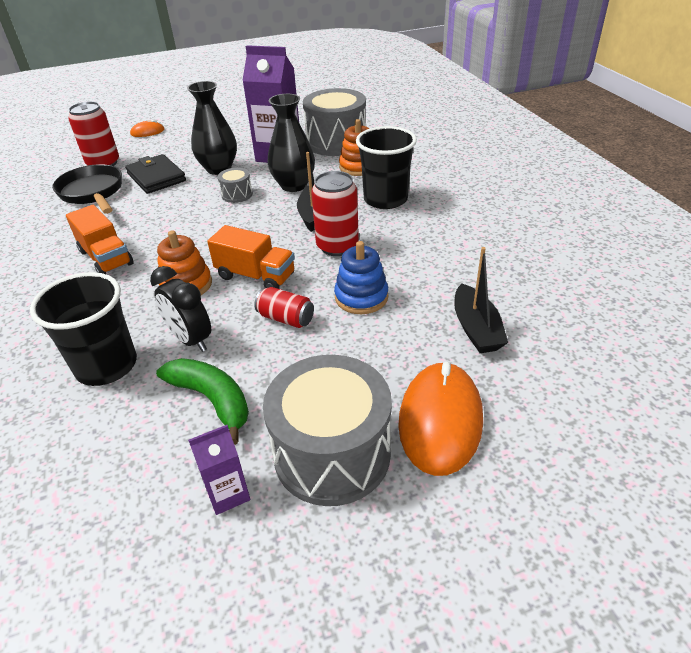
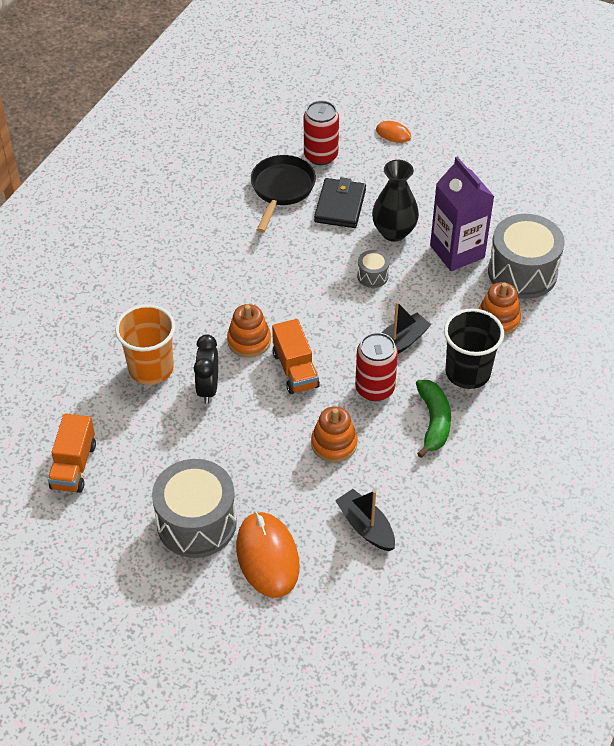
camera: 45 degrees right, 10 degrees up
(106, 258) = (228, 273): orange truck -> orange truck (73, 466)
(106, 366) = (151, 368): black cup -> orange cup
(212, 400) = (177, 440): green banana -> green banana (433, 421)
(228, 493) = (132, 498): purple carton -> none
(286, 318) = (273, 420): red can -> none
(294, 185) = (423, 299): black vase -> none
(361, 297) = (334, 443): blue stacking toy -> orange stacking toy
(440, 420) = (267, 556): orange mouse -> orange mouse turned 75 degrees counterclockwise
(476, 329) = (366, 526): black boat -> black boat turned 105 degrees clockwise

